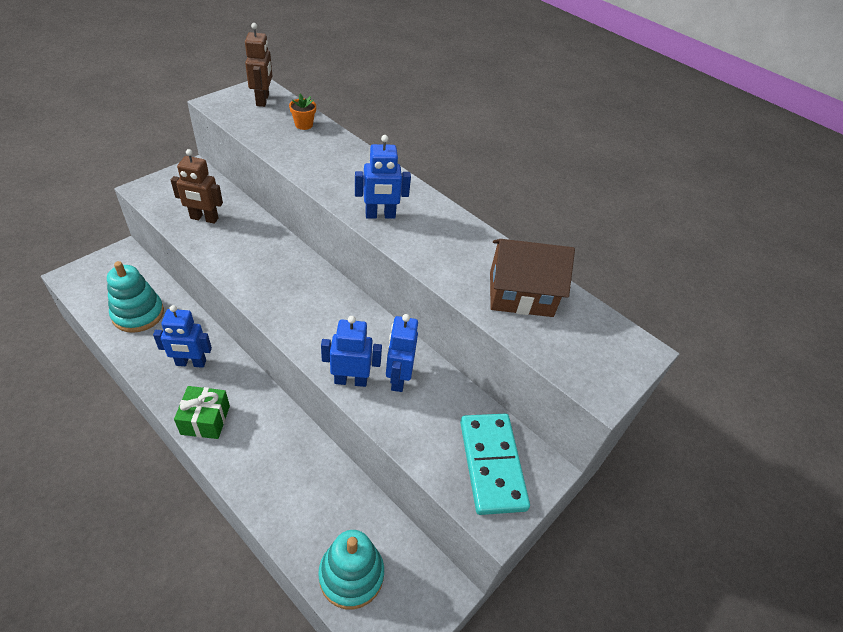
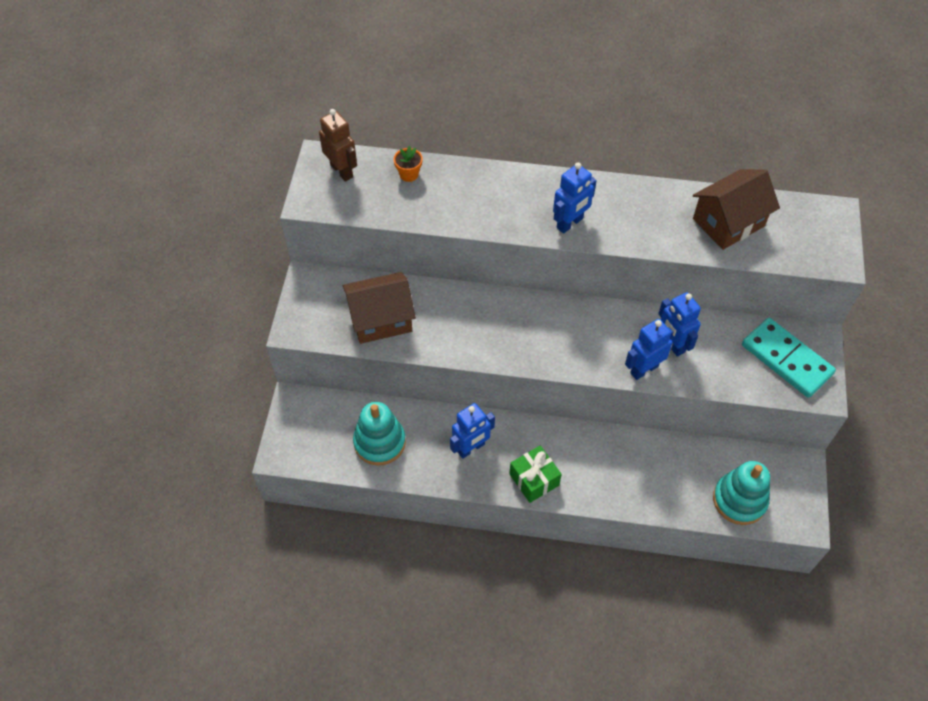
camera: 30 degrees left, 10 degrees up
(204, 218) = (381, 319): brown robot -> brown house

